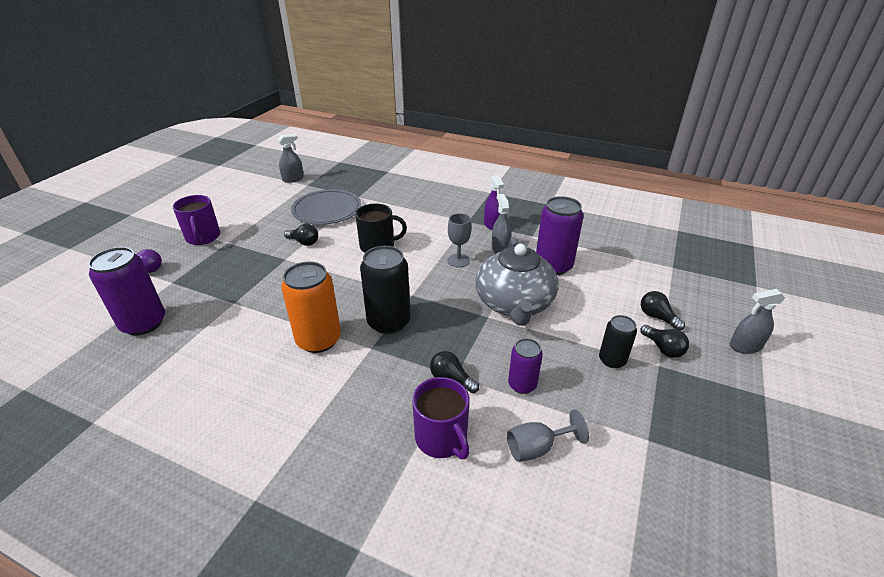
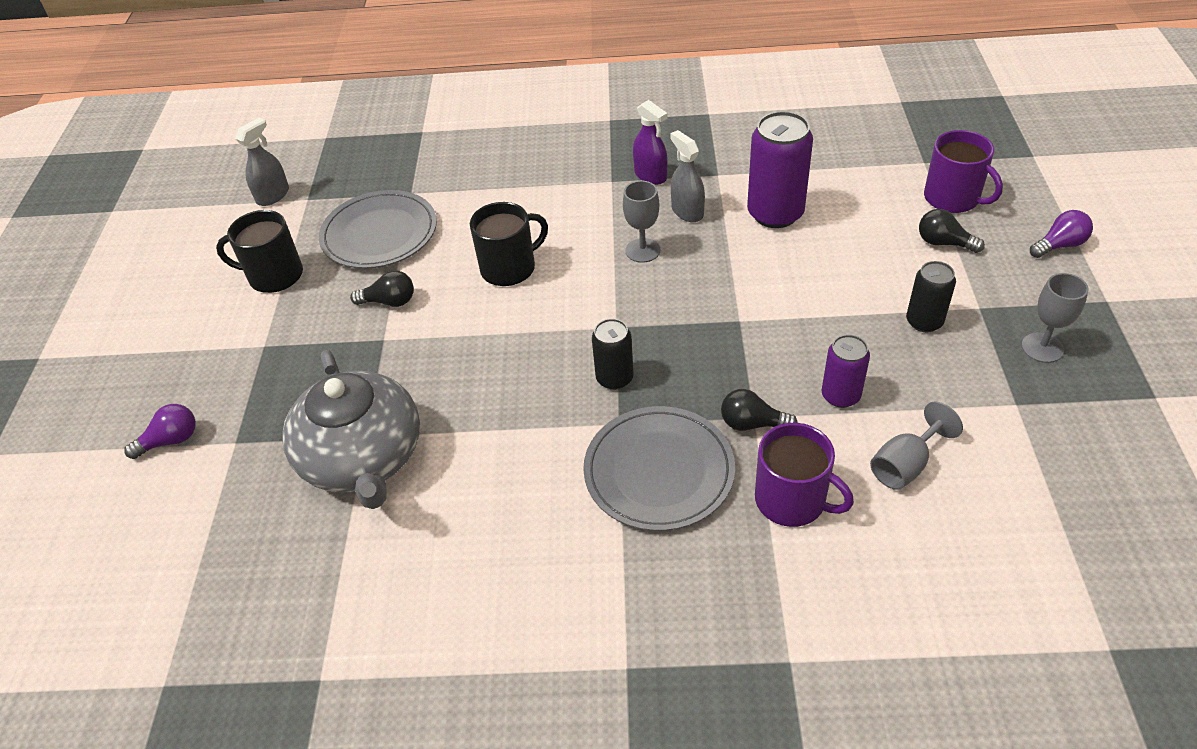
camera: 20 degrees left, 10 degrees up
(143, 323) = (253, 520): purple can -> none
(203, 237) = (213, 351): purple mug -> purple mug (953, 198)
(261, 213) = (274, 275): none -> black mug
(318, 340) = (538, 441): orange can -> none
(372, 385) = (659, 471): none -> grey plate
(389, 322) = (614, 378): black can -> black can, size x0.58
(514, 303) = (761, 289): grey teapot -> grey teapot (363, 458)
(663, 348) = (972, 283): black light bulb -> none
(692, 408) = (1042, 348): none -> grey goblet
(745, 346) = (1059, 245): grey spray bottle -> purple light bulb

